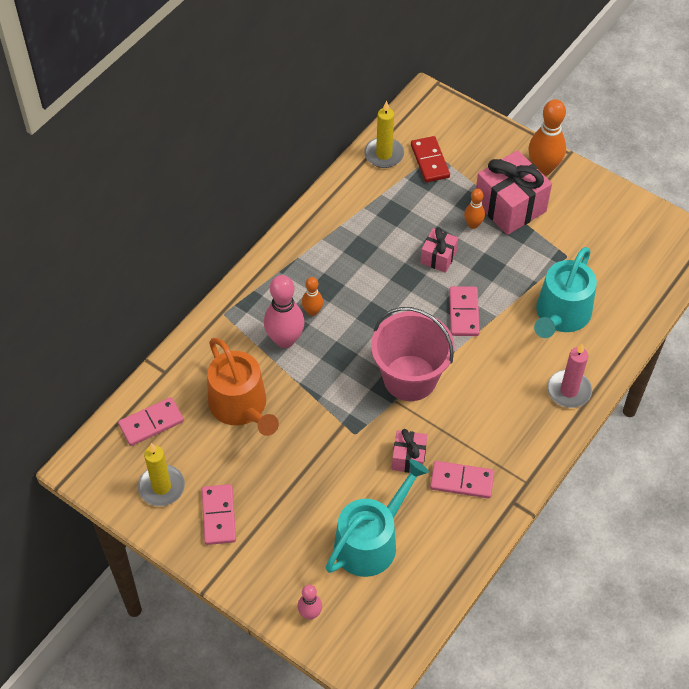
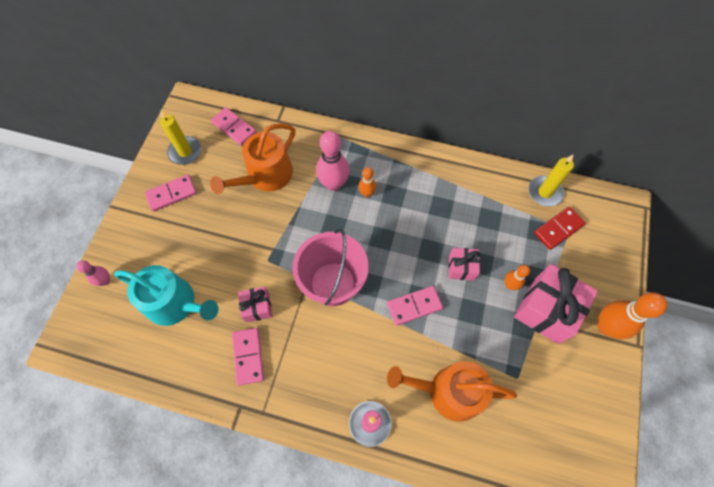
camera: 70 degrees right, 10 degrees up
(560, 315) = (448, 391): turquoise watering can -> orange watering can

